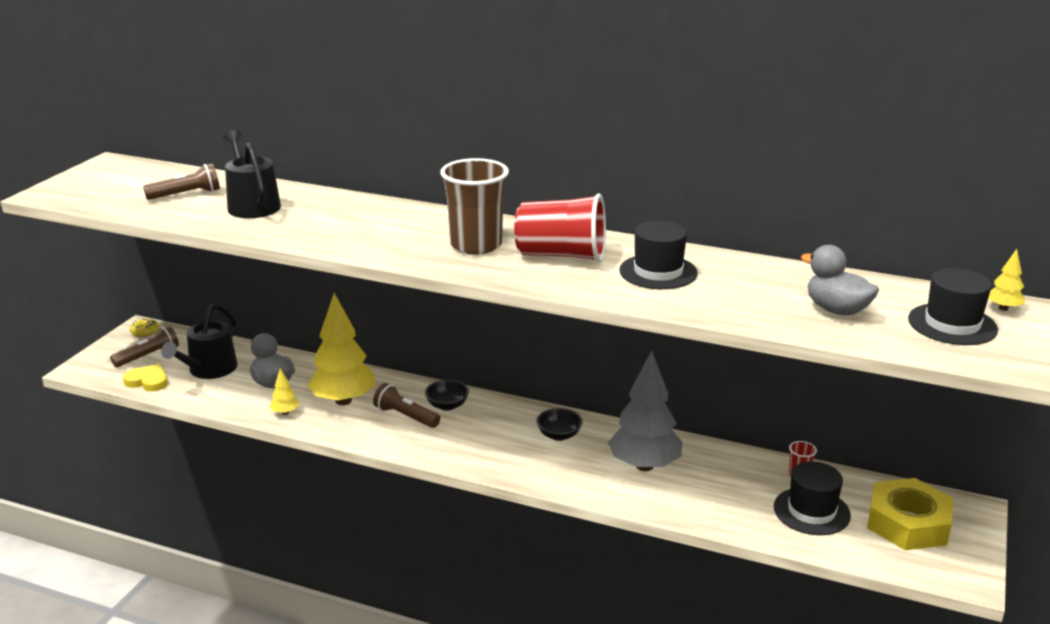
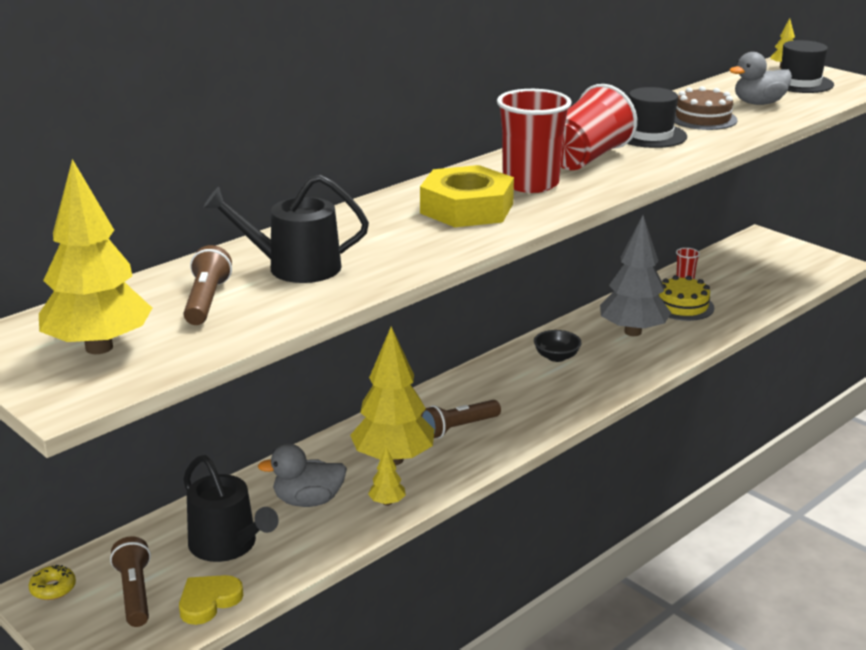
camera: 65 degrees left, 0 degrees up
(111, 185) = (99, 347): none -> yellow tree
(447, 405) = (456, 400): black bowl -> none
(476, 245) = (530, 184): brown cup -> red cup
(730, 485) = (682, 306): none -> yellow cake
(743, 289) = (703, 118): none -> brown cake
(811, 511) = (735, 287): black hat -> none
(908, 523) = (767, 261): yellow nut -> yellow nut (467, 208)

